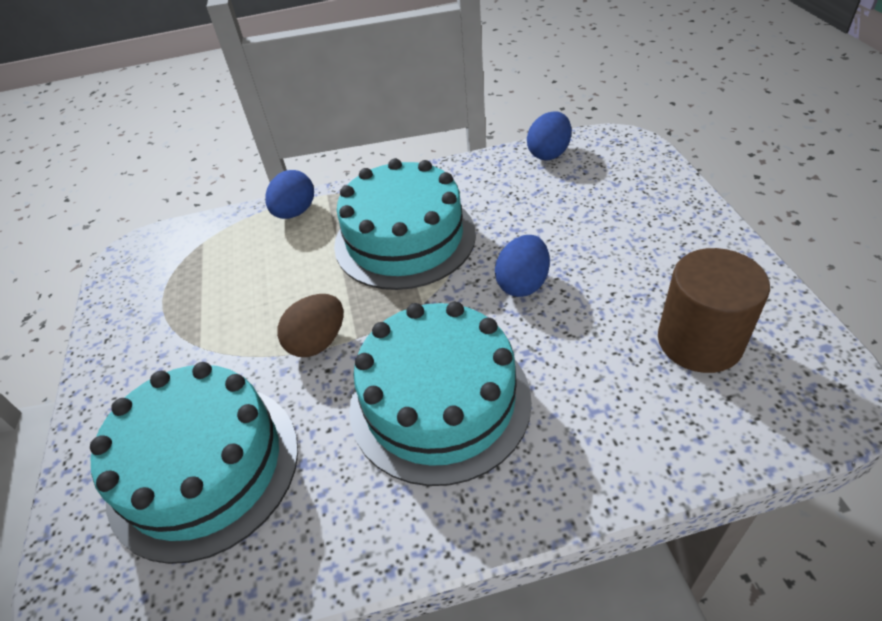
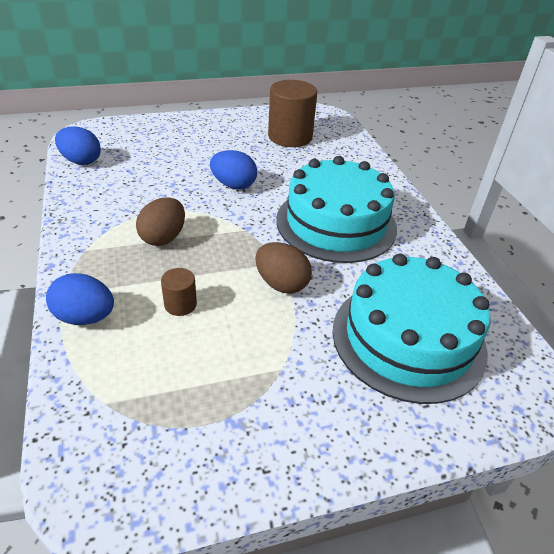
camera: 100 degrees left, 5 degrees down
(299, 266) = (180, 304): none -> brown cylinder
(404, 239) = (163, 238): turquoise cake -> brown egg

